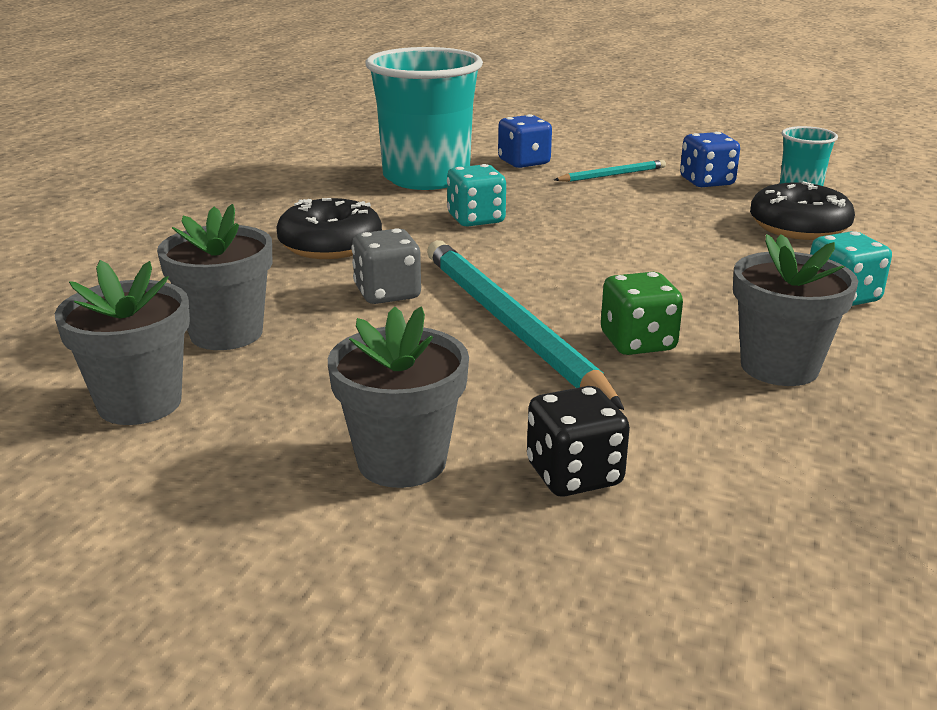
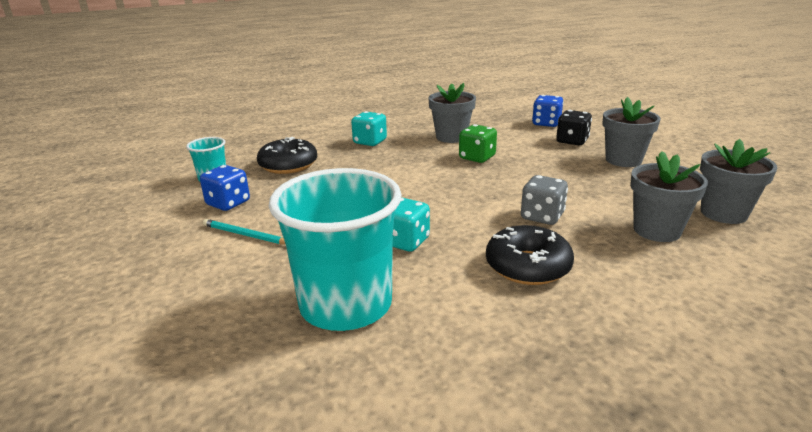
camera: 130 degrees left, 0 degrees up
(509, 325) = (511, 181): turquoise pencil -> none
(524, 162) = (248, 281): blue dice -> blue dice (546, 123)

